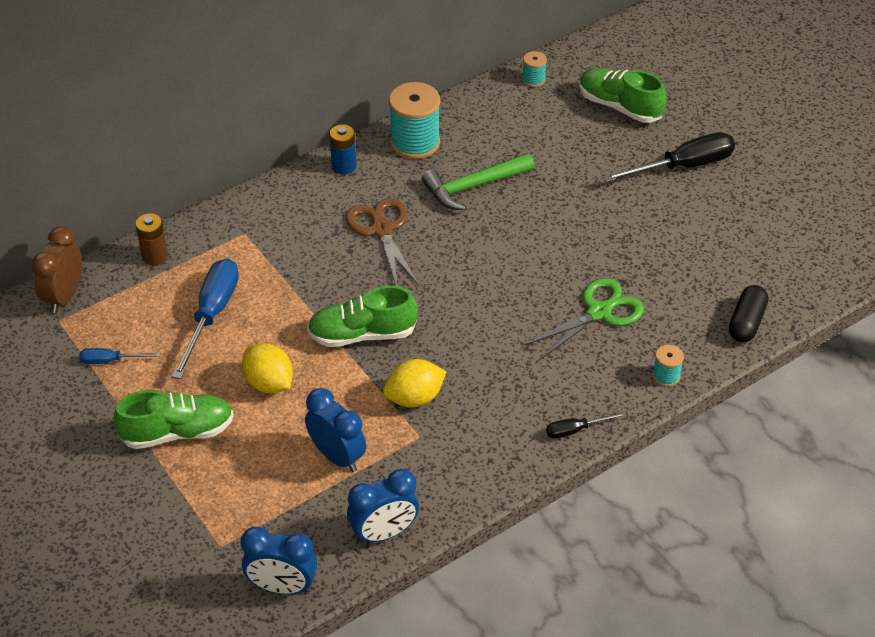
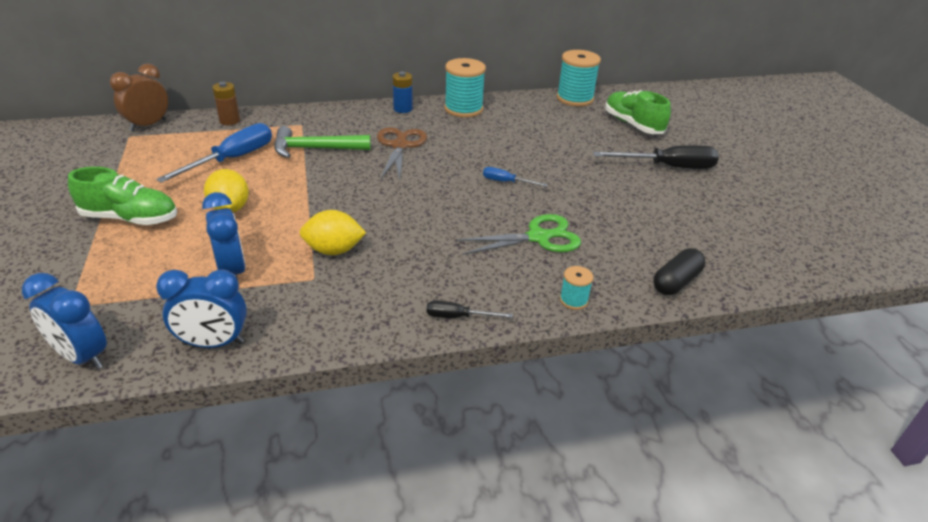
camera: 20 degrees right, 10 degrees down
(110, 360) = (135, 165): blue screwdriver -> blue screwdriver (506, 182)
(362, 334) = (330, 199): green shoe -> none
(473, 186) = (489, 140): green hammer -> green hammer (315, 149)
(533, 79) = (575, 98): turquoise spool -> turquoise spool, size x2.05

